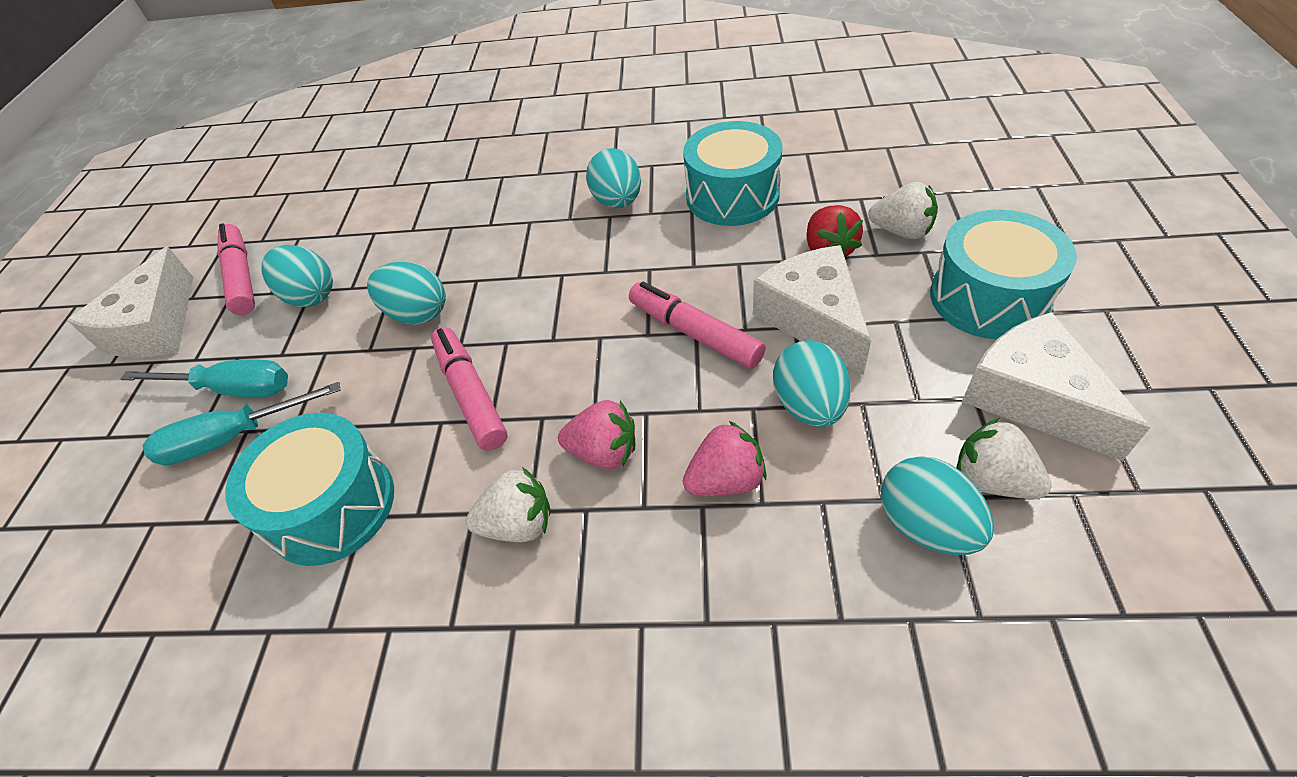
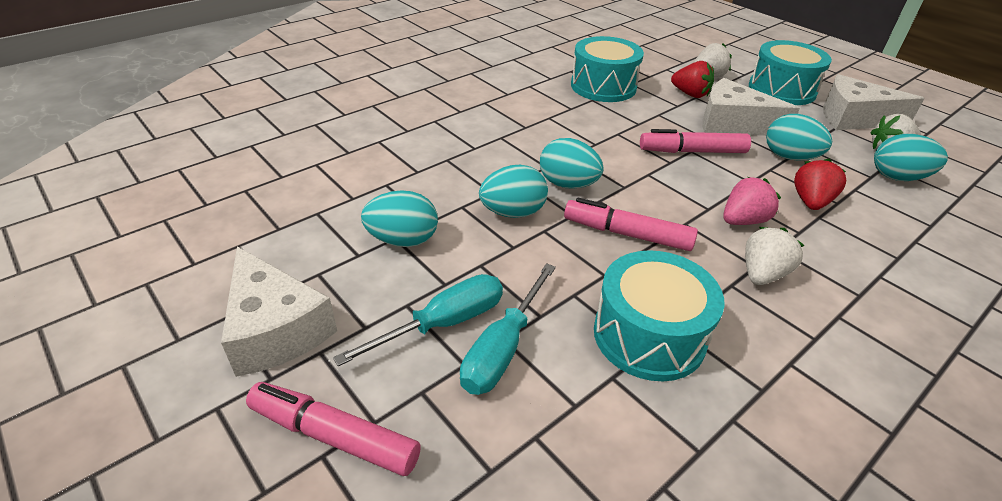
camera: 50 degrees left, 10 degrees down
(242, 276) = (306, 257): pink marker -> pink marker (334, 435)
(617, 202) = (542, 109): turquoise egg -> turquoise egg (567, 184)
(726, 480) = (810, 202): pink strawberry -> red strawberry

